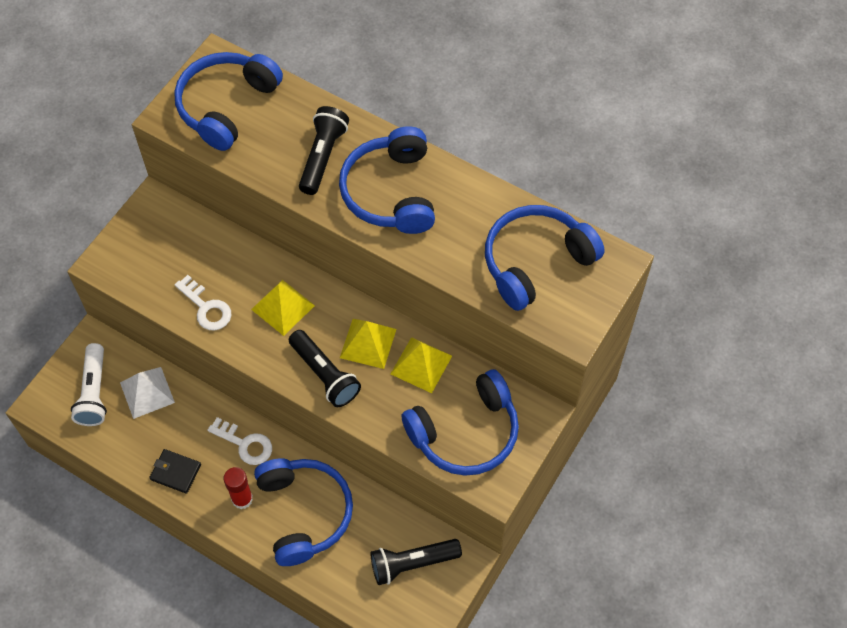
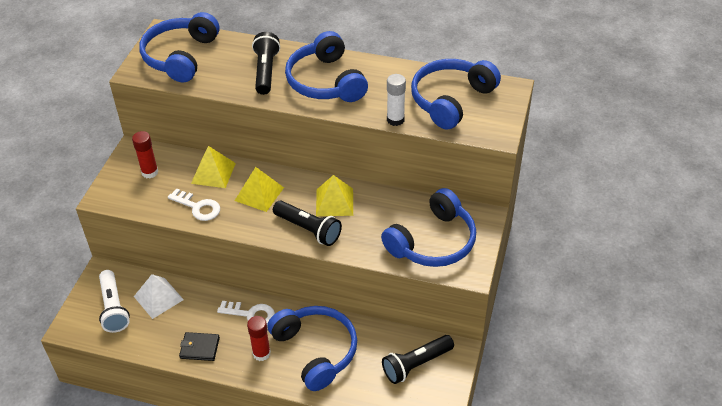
camera: 15 degrees left, 15 degrees down
(164, 241) = (150, 172): none -> red glue stick
(421, 365) = (381, 206): yellow pyramid -> yellow pyramid (213, 173)
(456, 275) = (395, 120): none -> white glue stick

